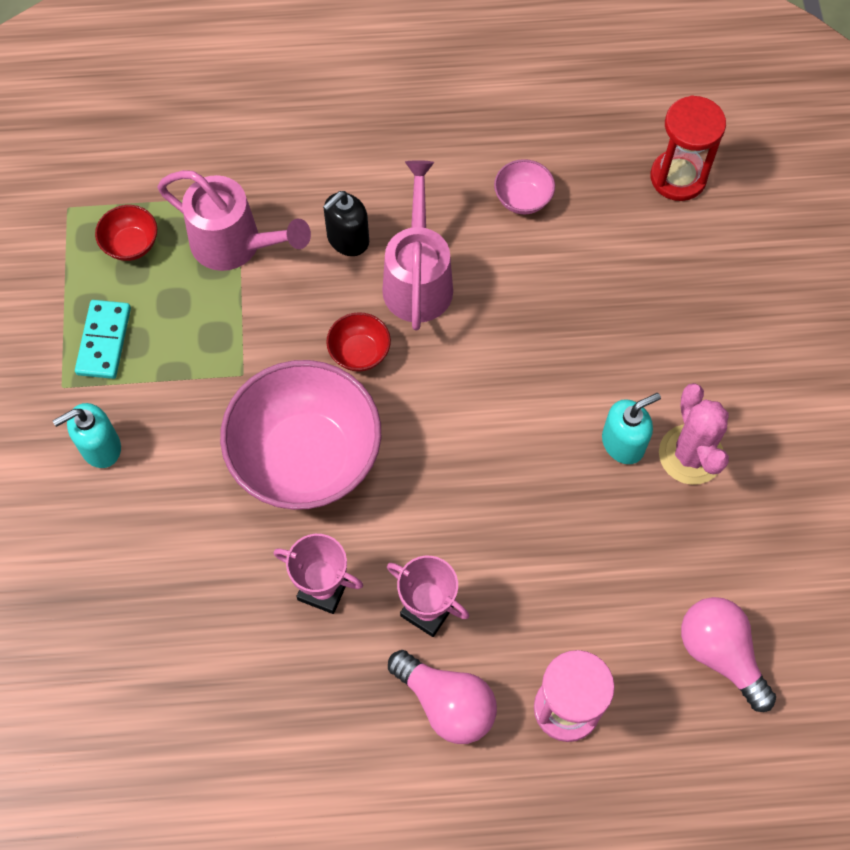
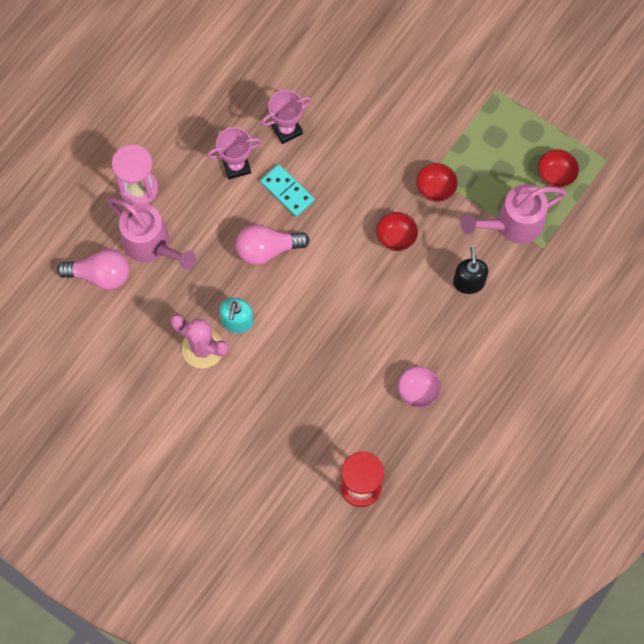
camera: 130 degrees right, 5 degrees up
(100, 447) = (446, 84): turquoise soap dispenser -> none
(104, 341) = (506, 124): turquoise domino -> turquoise domino (287, 191)
(258, 356) = (435, 188): none -> red bowl
(306, 457) = (360, 170): pink bowl -> none
(418, 279) = (414, 298): pink watering can -> pink watering can (151, 245)
(446, 703) = (187, 141): pink light bulb -> pink light bulb (267, 249)

